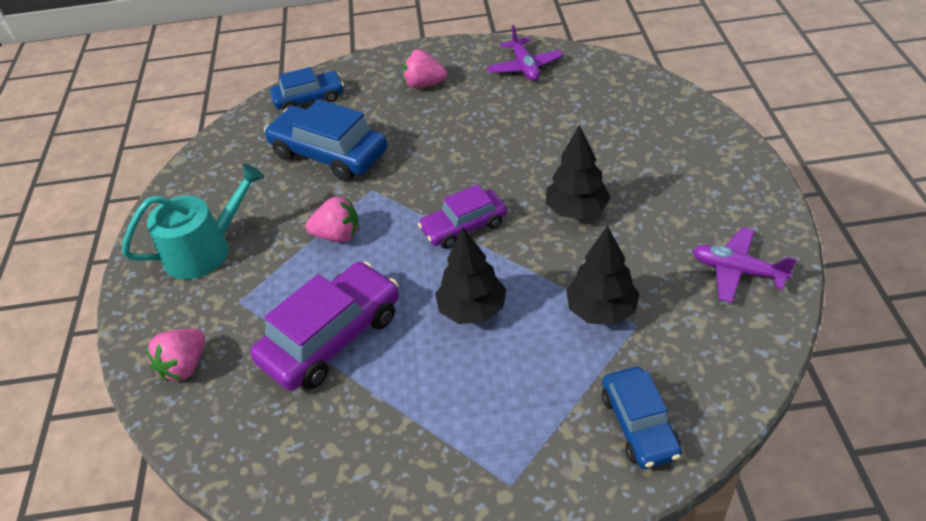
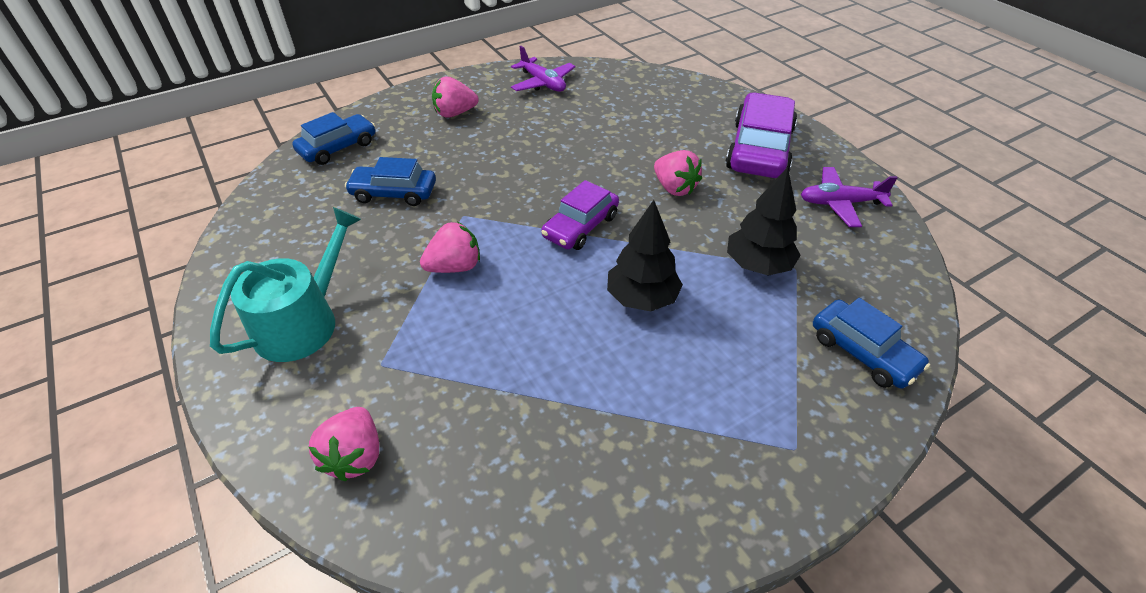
camera: 30 degrees left, 0 degrees up
(329, 154) = (394, 193): blue car -> blue car, size x0.63
(332, 337) = (515, 368): purple car -> purple car (759, 149)
(576, 210) = (674, 188): black tree -> pink strawberry

